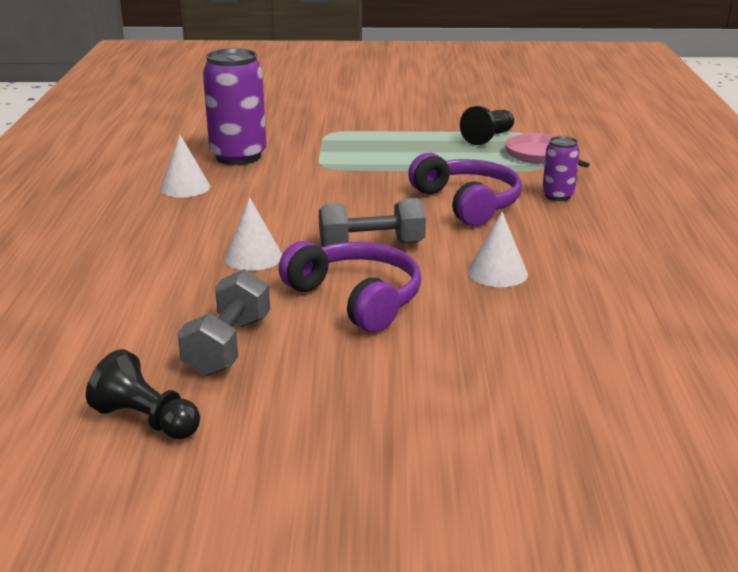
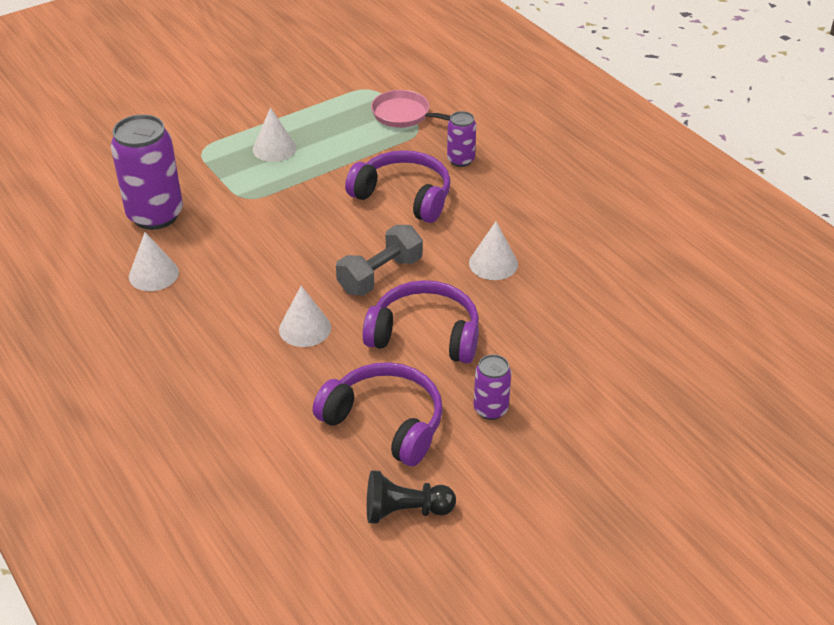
camera: 35 degrees left, 15 degrees up
(228, 346) = (385, 422): grey dumbbell -> purple headphones
(344, 378) = (490, 409): none -> purple can
(390, 146) = (274, 148): none -> white cone
(488, 137) = (344, 106): black pawn -> none

